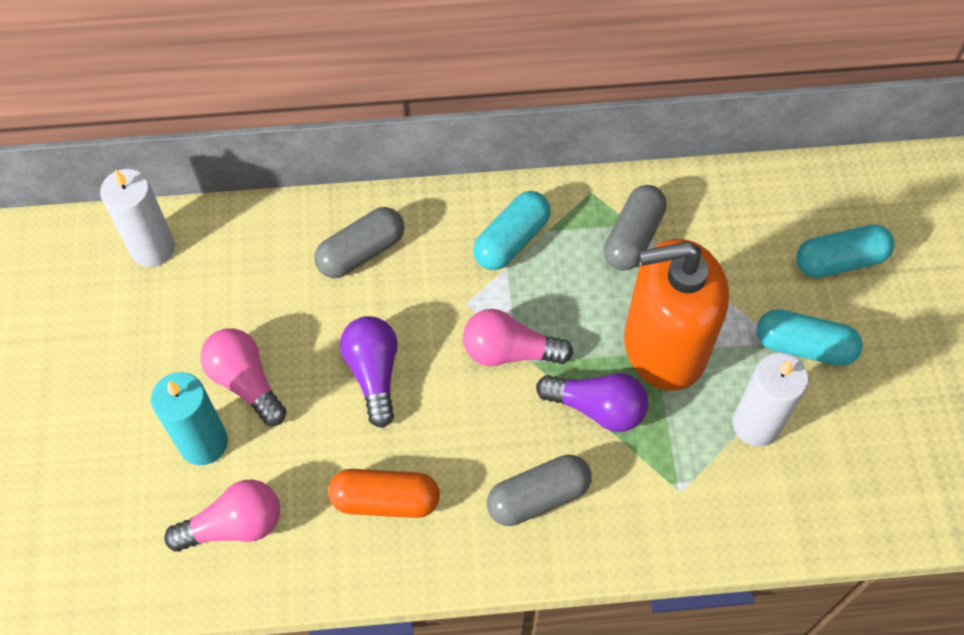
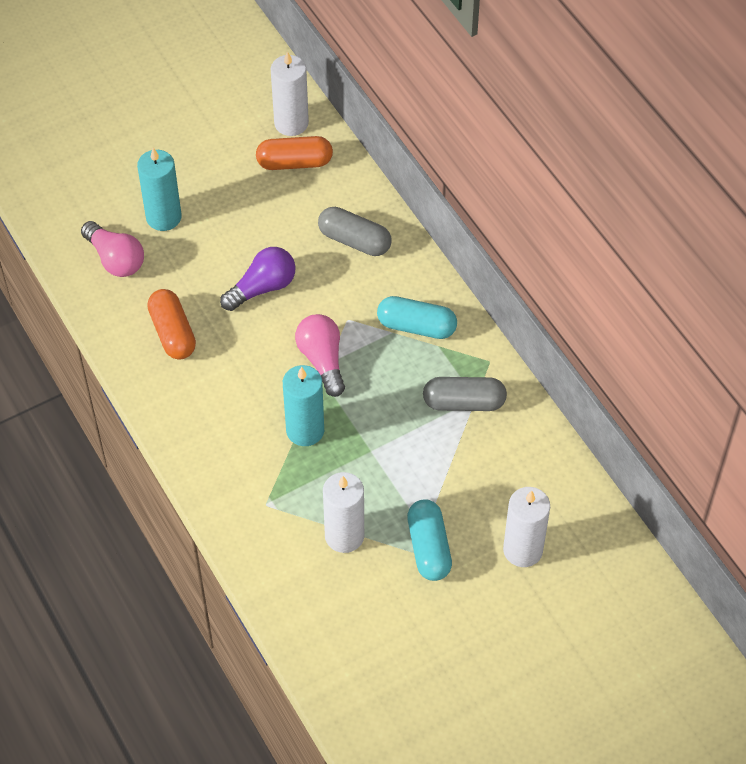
camera: 65 degrees right, 5 degrees down
(212, 268) = (294, 162): none -> orange capsule
(245, 382) = (218, 220): pink light bulb -> none
(538, 497) = (218, 419): grey capsule -> none
(597, 408) = (305, 430): purple light bulb -> turquoise candle
(664, 347) = (378, 455): orange soap dispenser -> none
(839, 261) = (523, 550): turquoise capsule -> white candle

